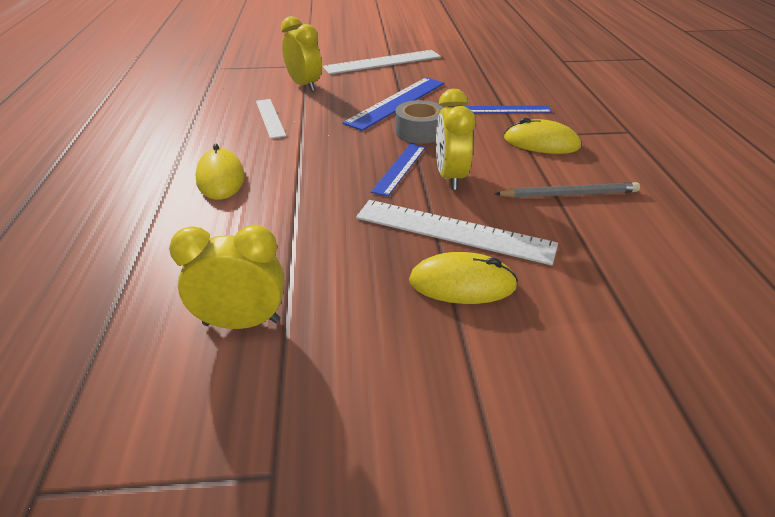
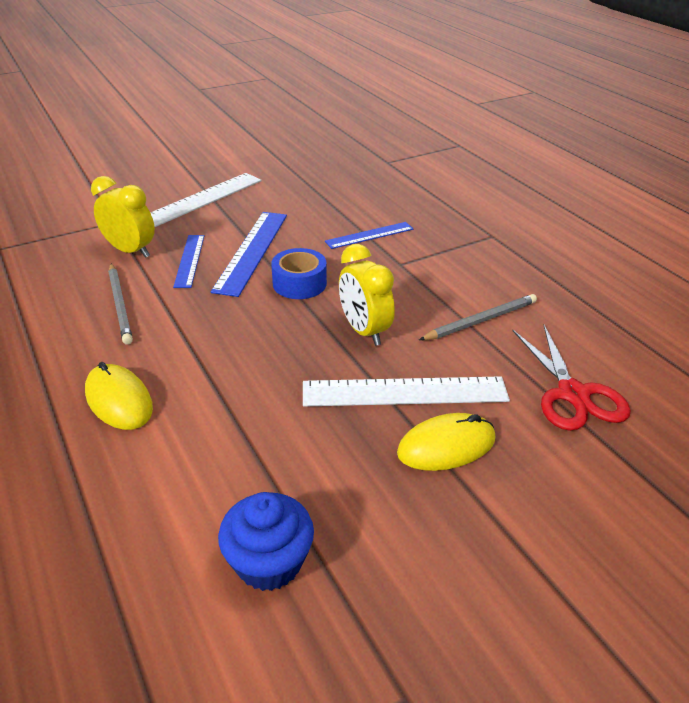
camera: 25 degrees left, 0 degrees up
(242, 322) = (269, 562): yellow clock -> blue cupcake
(270, 118) = (120, 305): white ruler -> grey pencil
(400, 169) = (308, 334): blue ruler -> blue ruler (190, 260)
(419, 132) = (299, 283): grey tape -> blue tape
(541, 143) = (424, 268): yellow mouse -> none
(626, 277) = (572, 394): none -> red scissors

